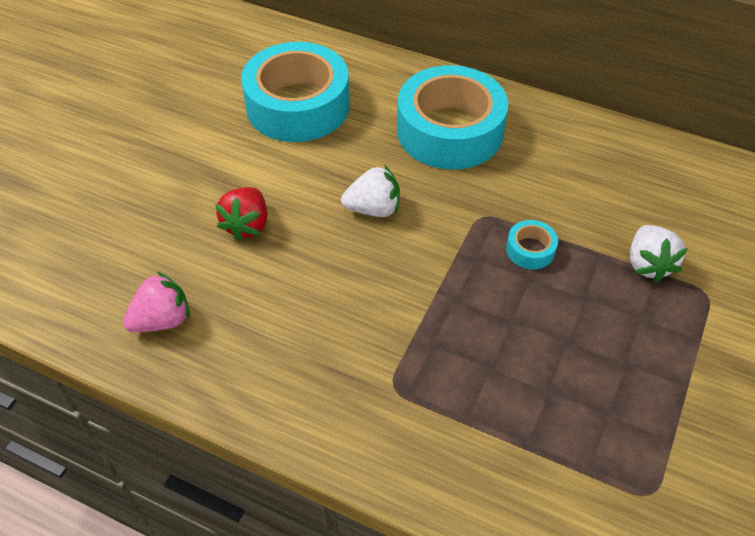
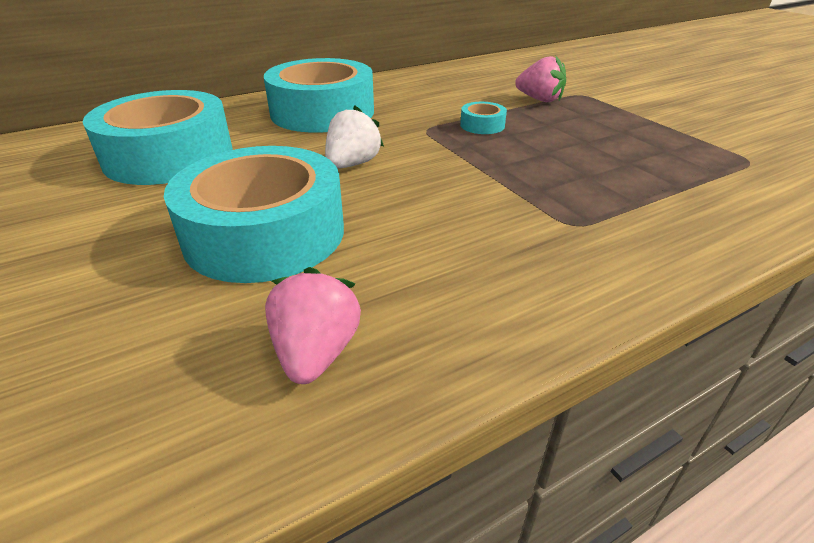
camera: 55 degrees left, 15 degrees down
(247, 225) = (265, 233): red strawberry -> turquoise tape
(648, 264) = (539, 99): white strawberry -> pink strawberry

